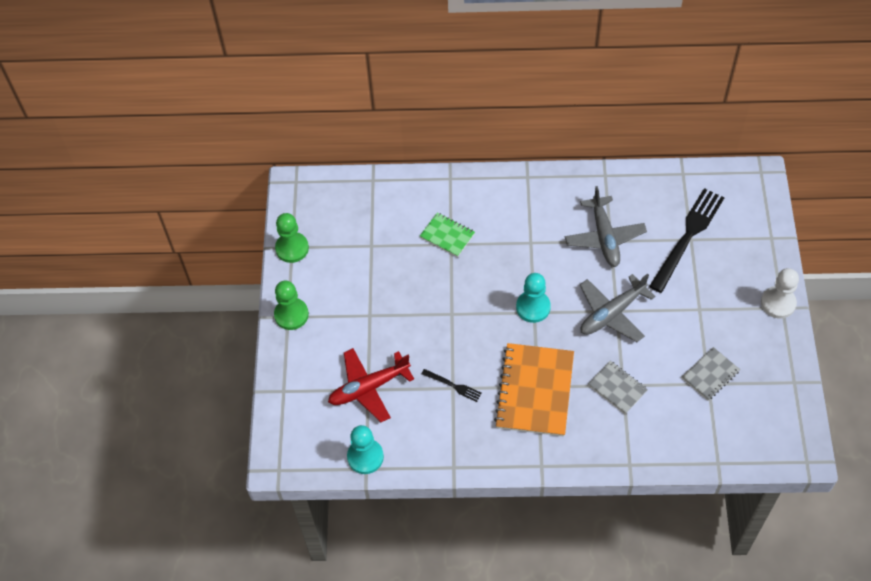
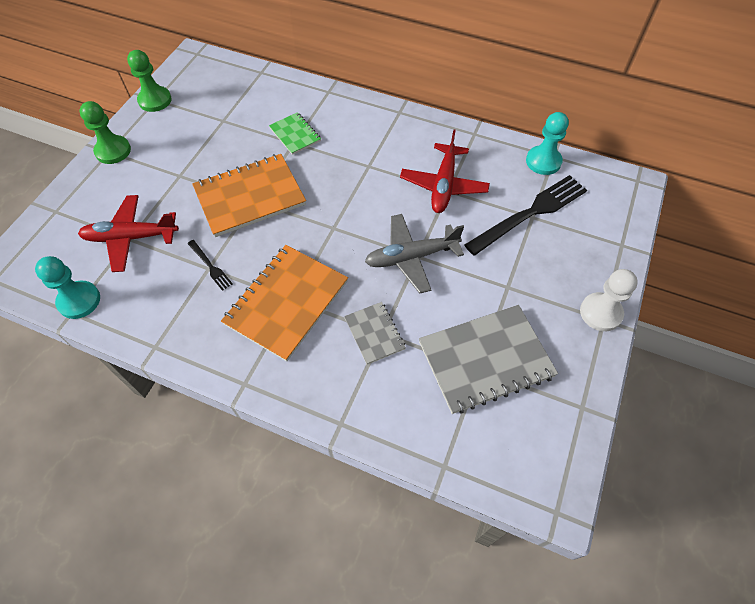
camera: 20 degrees right, 0 degrees up
(445, 311) = (250, 196): none -> orange notebook
(533, 307) = (335, 223): turquoise pawn -> turquoise pawn (543, 161)
(604, 237) = (443, 185): grey plane -> red plane
(710, 374) = (486, 360): grey notebook -> grey notebook, size x1.92

